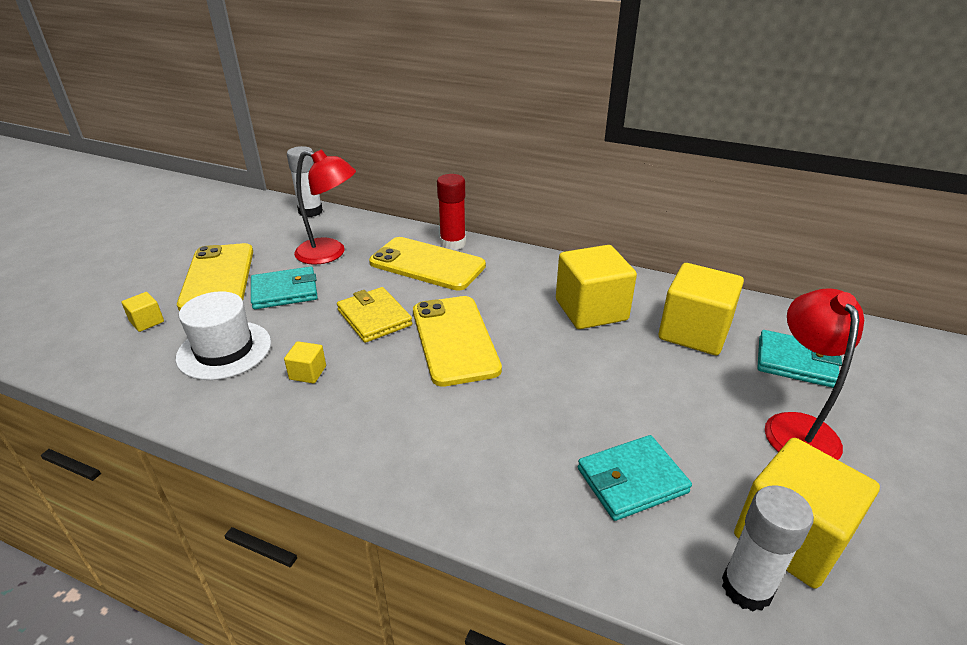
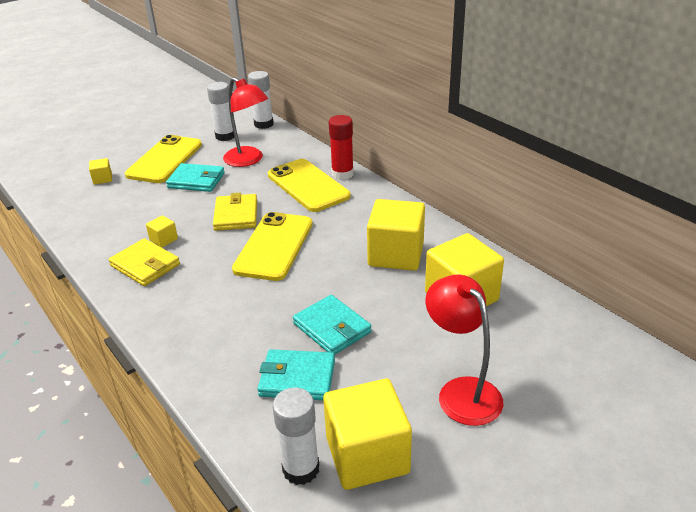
camera: 30 degrees right, 0 degrees up
(224, 350) = (129, 210): white hat -> none
(274, 234) = (225, 136): none -> white glue stick
(312, 412) = (145, 265): none -> yellow wallet
(795, 362) = (522, 347): turquoise wallet -> turquoise wallet (332, 328)
(796, 427) = (461, 391): red lamp -> red lamp turned 60 degrees counterclockwise

